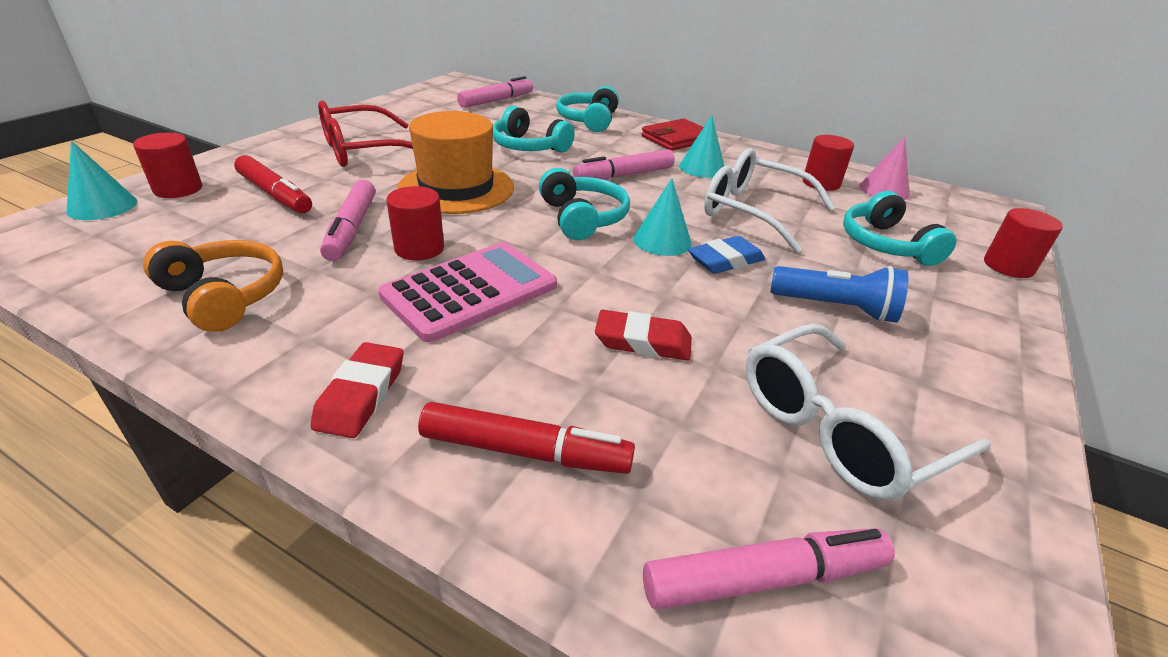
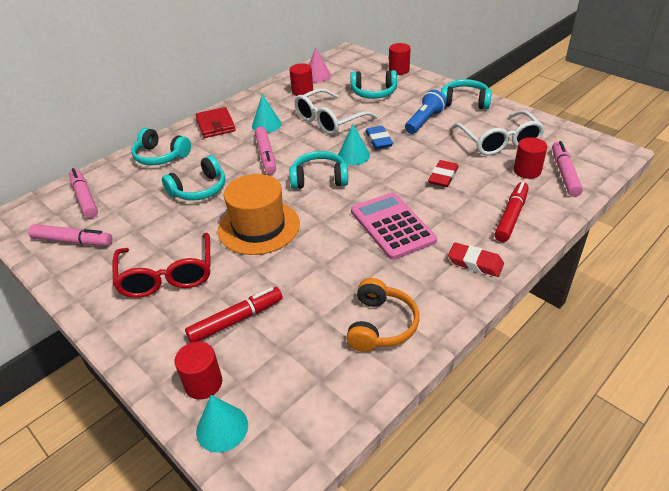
camera: 70 degrees left, 5 degrees up
(224, 296) = (381, 325): orange headphones -> orange headphones turned 135 degrees clockwise
(351, 229) = (306, 275): pink marker -> pink marker (73, 241)
(419, 248) = (340, 244): red cylinder -> red cylinder (527, 171)
(975, 363) = (464, 102): none -> turquoise headphones

